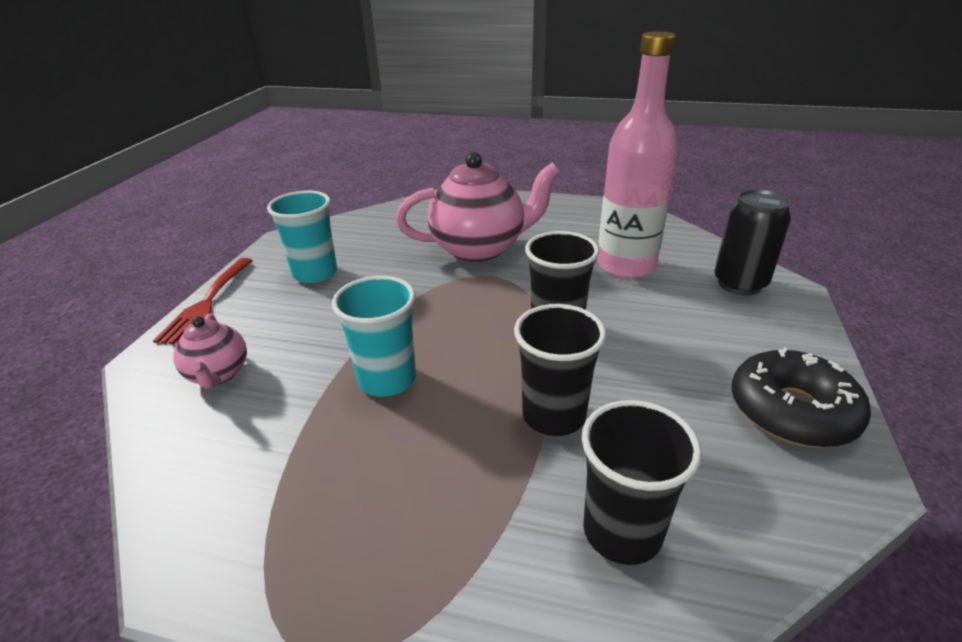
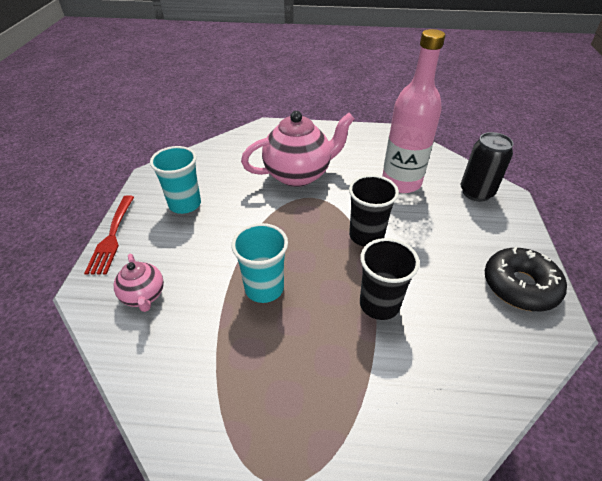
camera: 10 degrees left, 10 degrees up
(622, 531) = (436, 379): black cup -> none

